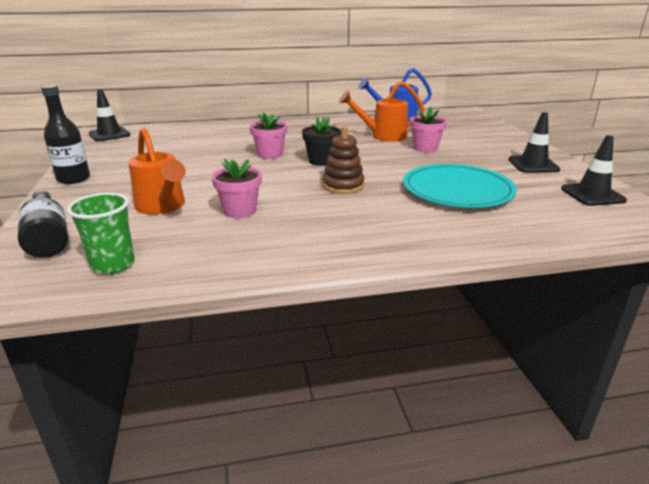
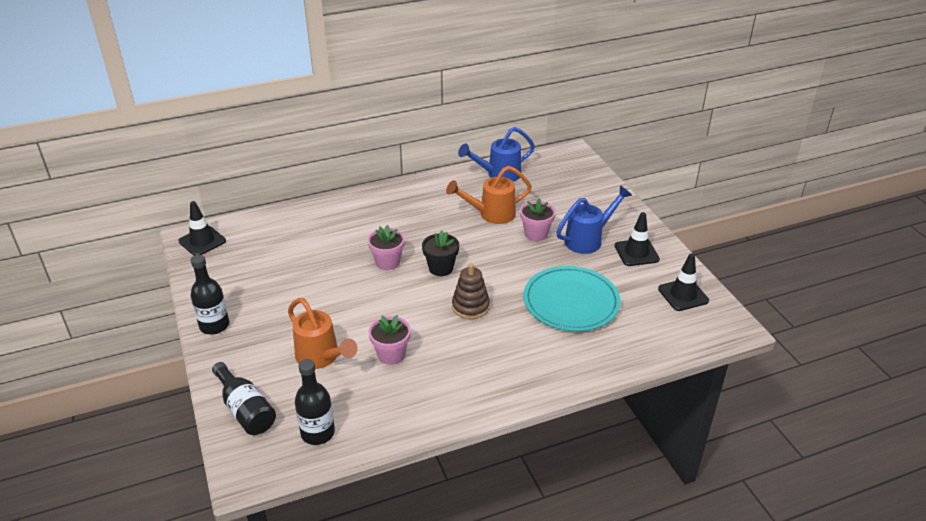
camera: 10 degrees left, 10 degrees up
(113, 264) = (318, 433): green cup -> black bottle
(480, 154) = (588, 239): none -> blue watering can

